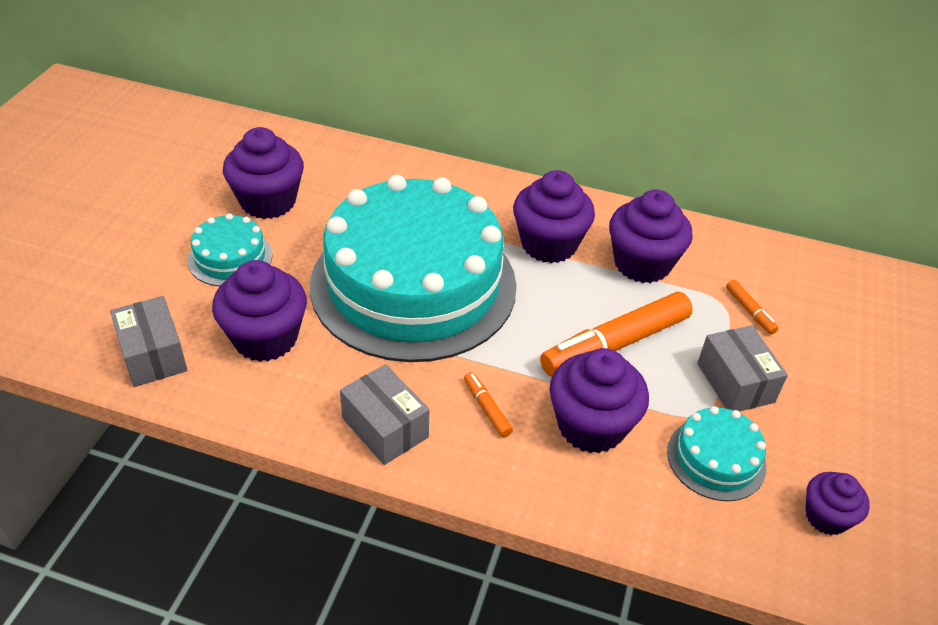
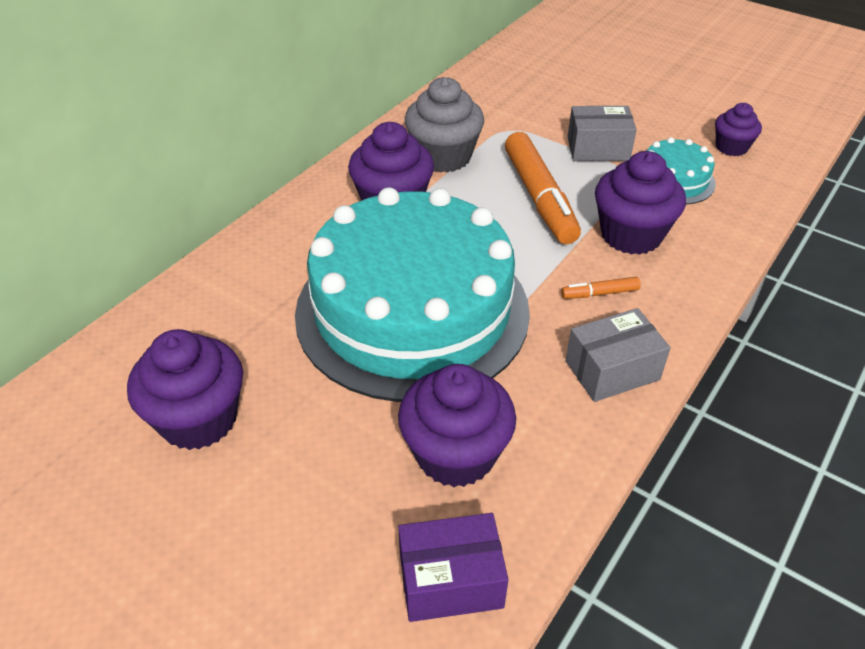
camera: 70 degrees left, 0 degrees up
(153, 355) = (451, 581): grey box -> purple box
(230, 257) = (293, 474): turquoise cake -> none
(642, 264) = (443, 157): purple cupcake -> grey cupcake
(749, 311) = (521, 119): orange marker -> none

